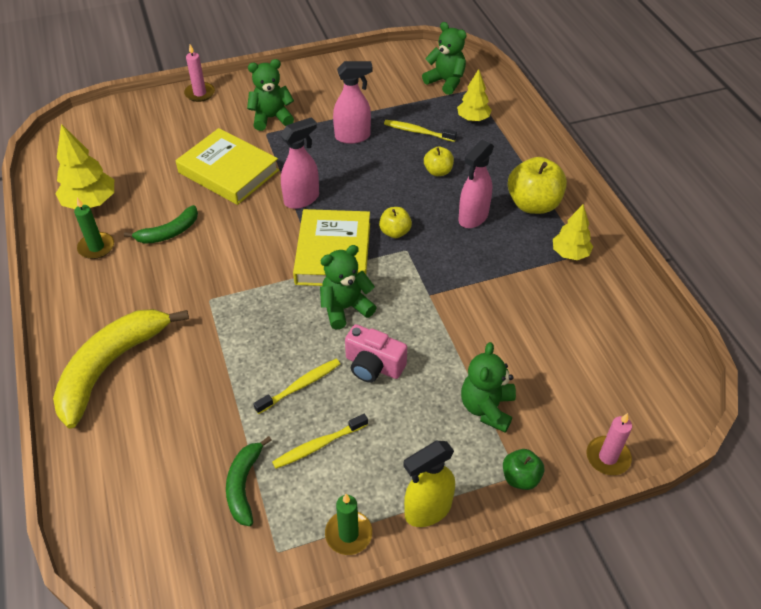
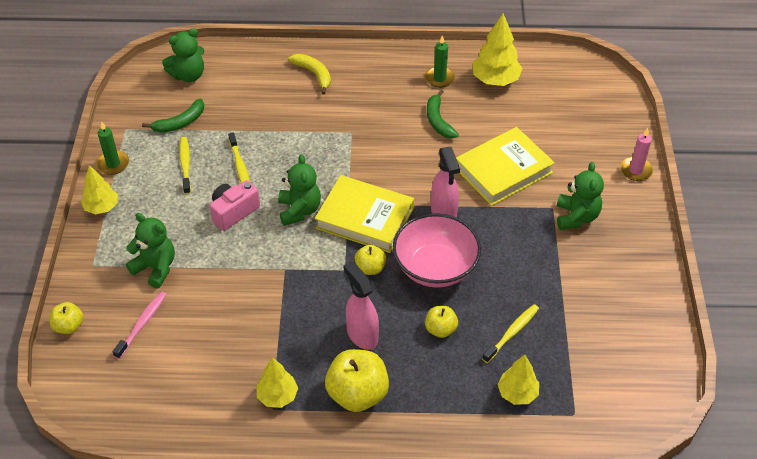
camera: 110 degrees right, 0 degrees up
(111, 366) = (314, 74): yellow banana -> yellow banana, size x0.53
(244, 485) = (180, 123): green banana -> green banana turned 120 degrees clockwise
(353, 137) = (523, 275): pink spray bottle -> none
(372, 190) = (435, 267): none -> pink bowl
(427, 510) = (102, 207): yellow spray bottle -> yellow tree
(446, 81) = (598, 392): green teddy bear -> green teddy bear (188, 75)
(520, 477) = (89, 266): green apple -> none
(562, 388) = (142, 324): none -> pink toothbrush
(608, 457) = (69, 326): pink candle -> yellow apple

